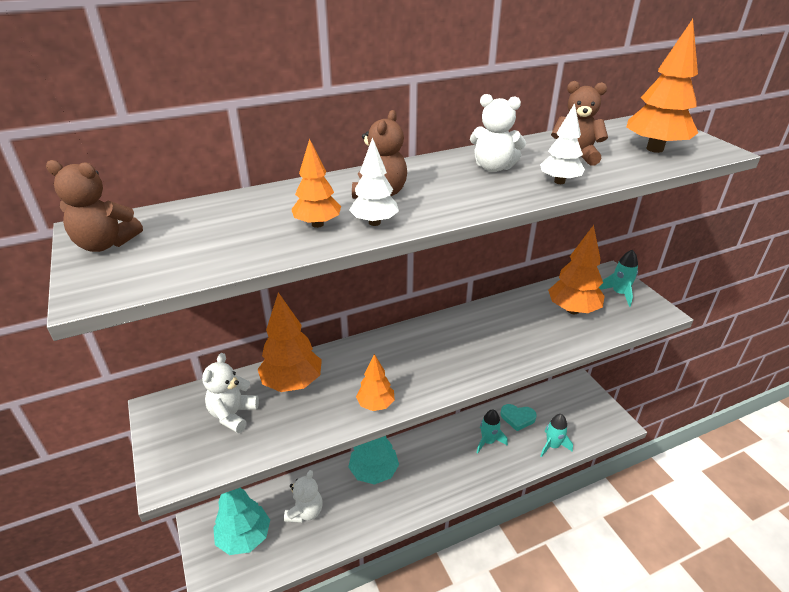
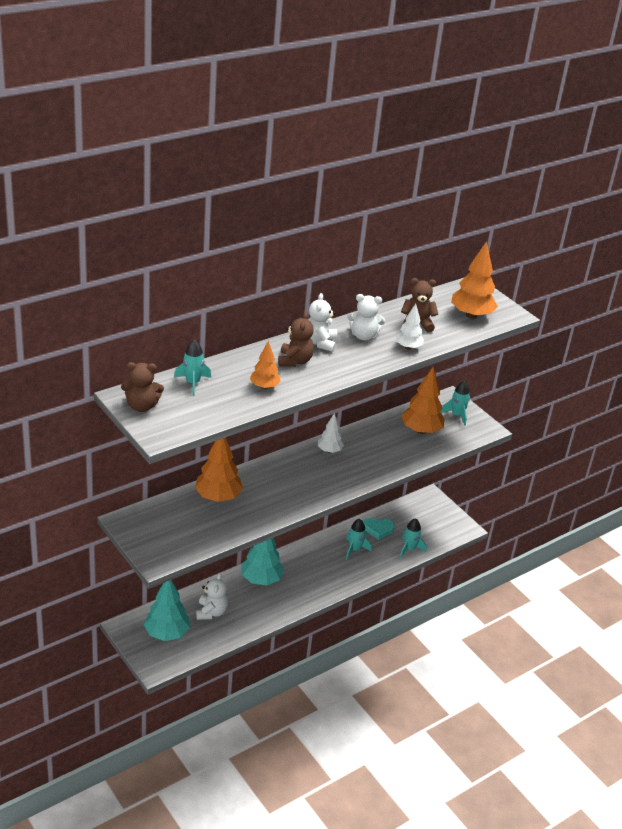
camera: 15 degrees left, 0 degrees up
(209, 215) = (192, 383): none -> turquoise rocket
(233, 415) = (183, 521): white teddy bear -> white teddy bear (320, 343)
(374, 223) = (299, 384): white tree -> white tree (329, 451)
(376, 404) = (285, 508): orange tree -> none

